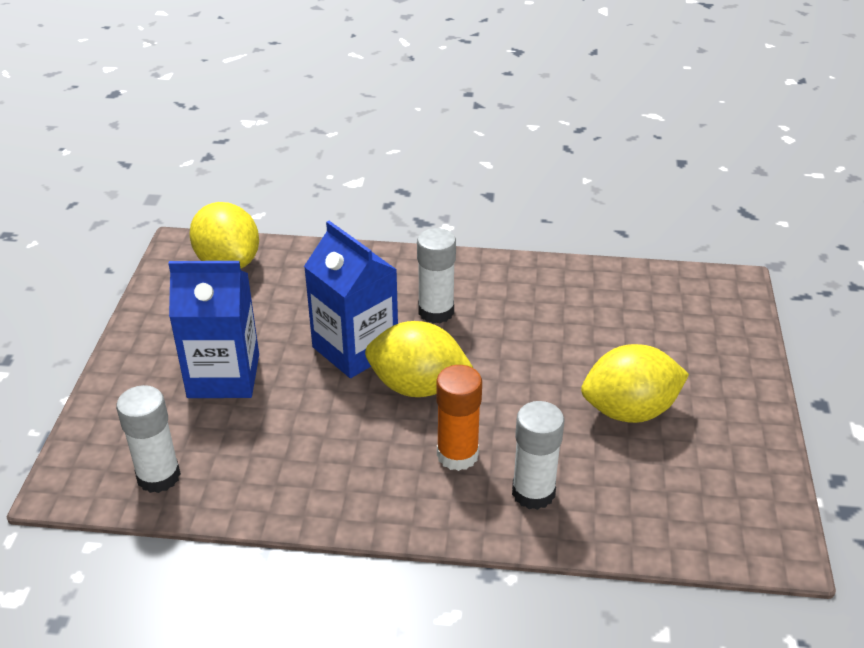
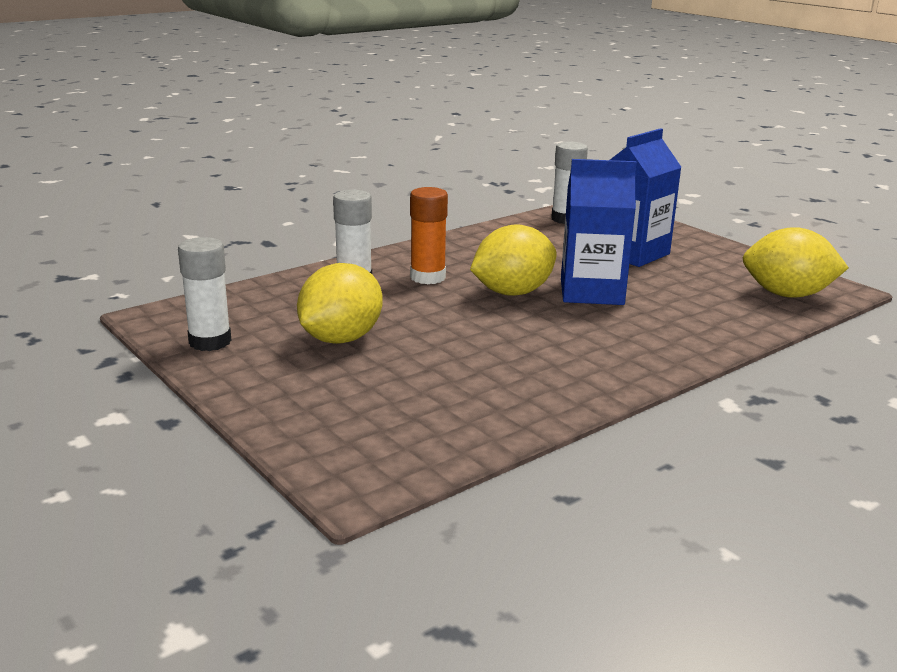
camera: 135 degrees right, 15 degrees down
(436, 311) = (587, 332): white glue stick -> white glue stick (210, 342)

